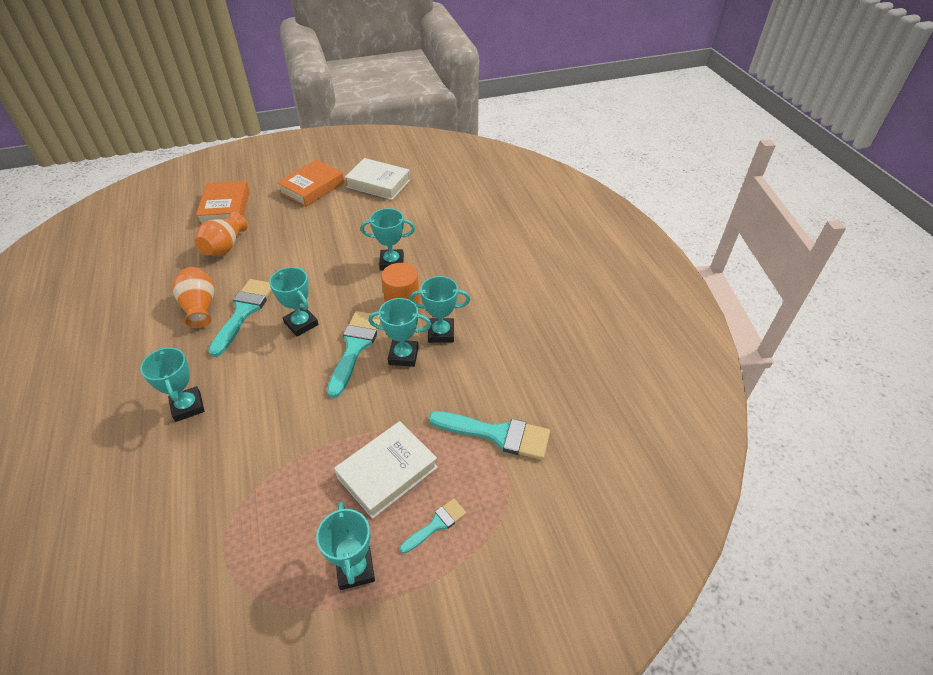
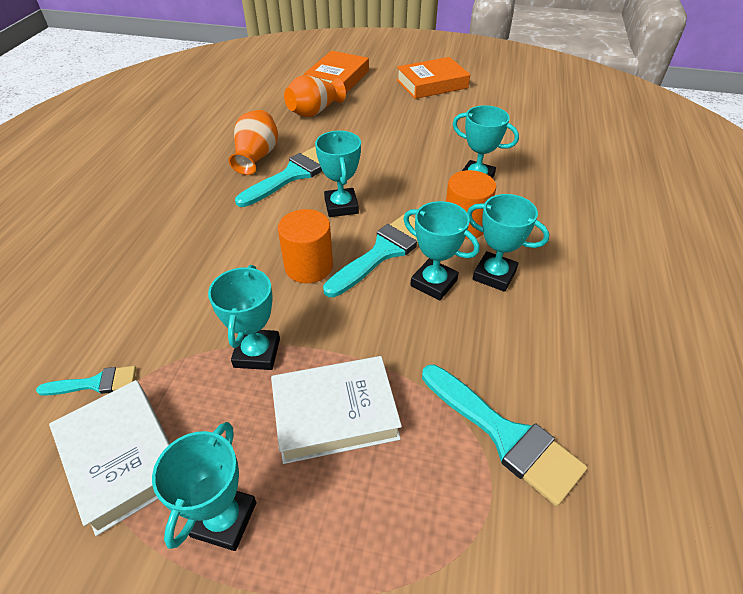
camera: 30 degrees right, 0 degrees up
(187, 406) = (182, 243): turquoise trophy -> turquoise trophy (257, 353)
(305, 381) = (309, 266): none -> orange cylinder
(378, 183) = (505, 98): white book -> white book (123, 458)
(436, 524) = (356, 518): turquoise brush -> turquoise brush (95, 383)

